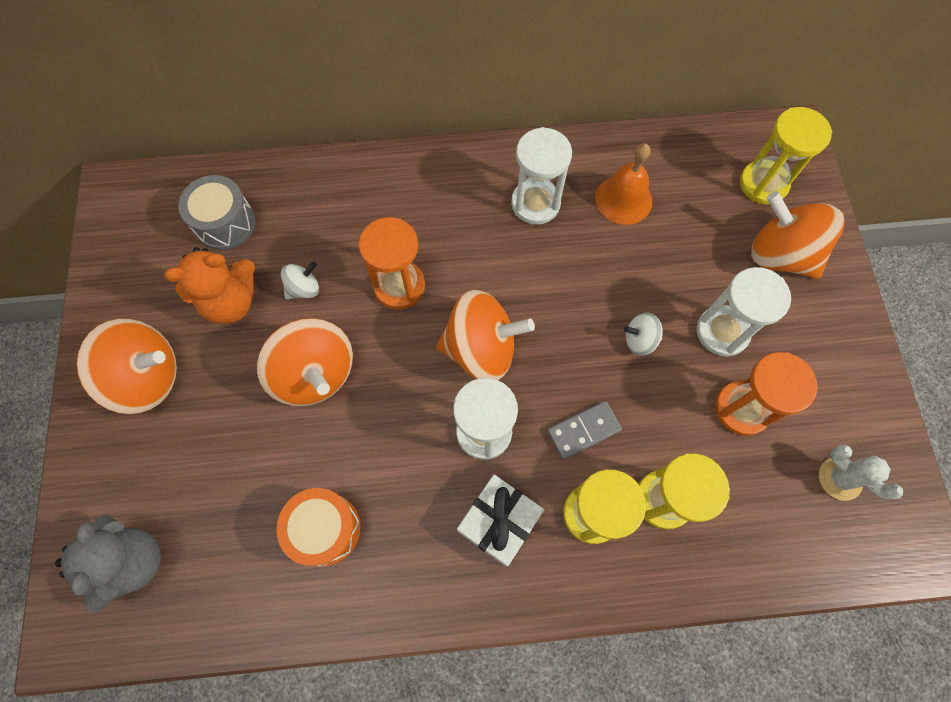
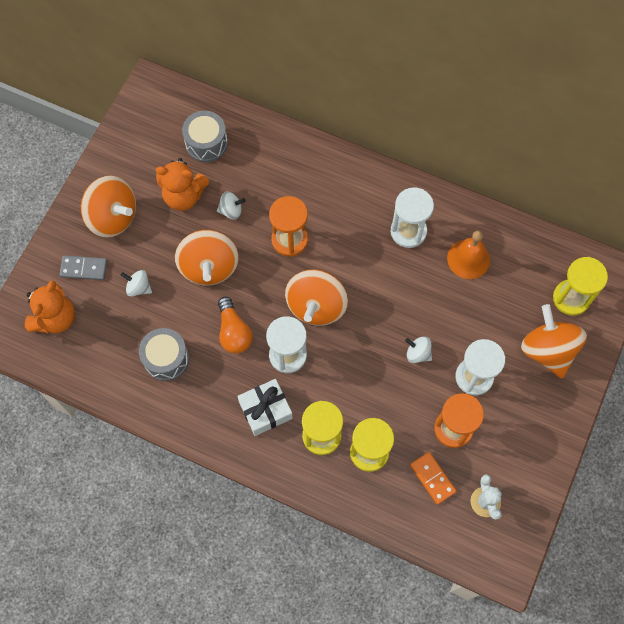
camera: 30 degrees right, 0 degrees up
(133, 562) = (55, 318): grey teddy bear -> orange teddy bear
(233, 452) = (138, 287): none -> white spinning top
(325, 529) = (166, 359): orange drum -> grey drum
(396, 441) = (234, 332): none -> orange light bulb
(481, 349) = (316, 306): orange spinning top -> orange spinning top turned 75 degrees clockwise
(583, 430) = (347, 387): grey domino -> grey domino (84, 268)
(760, 487) = (432, 478): none -> orange domino

